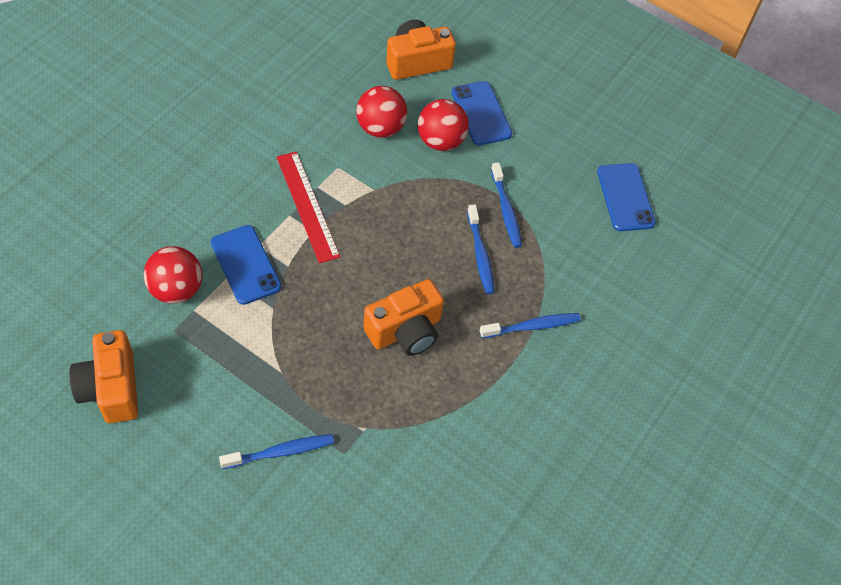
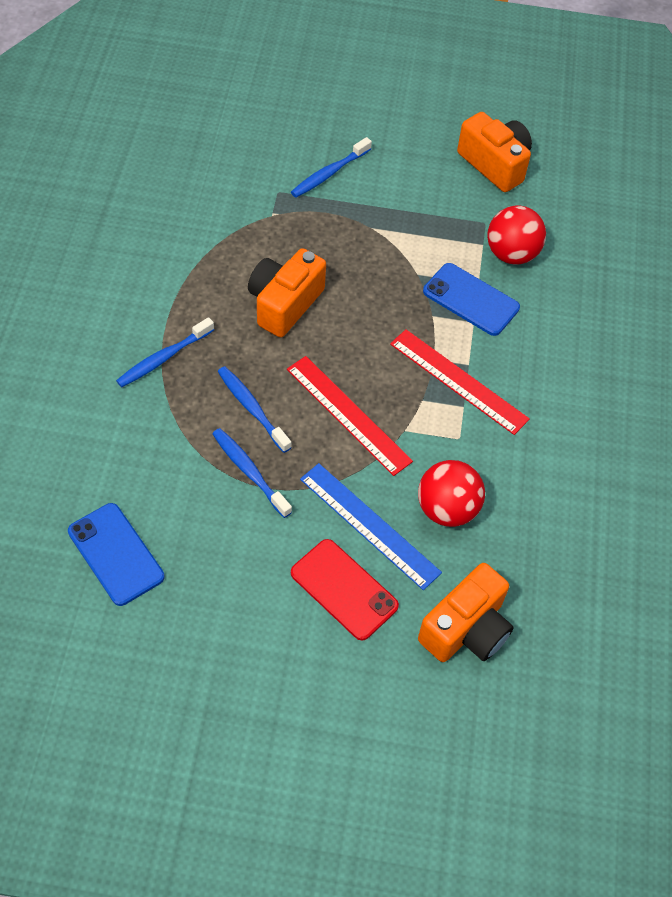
camera: 155 degrees right, 0 degrees up
(409, 218) = (348, 414): none -> red ruler
(441, 141) = (369, 525): red ball -> blue ruler
(481, 113) = (344, 589): blue phone -> red phone

